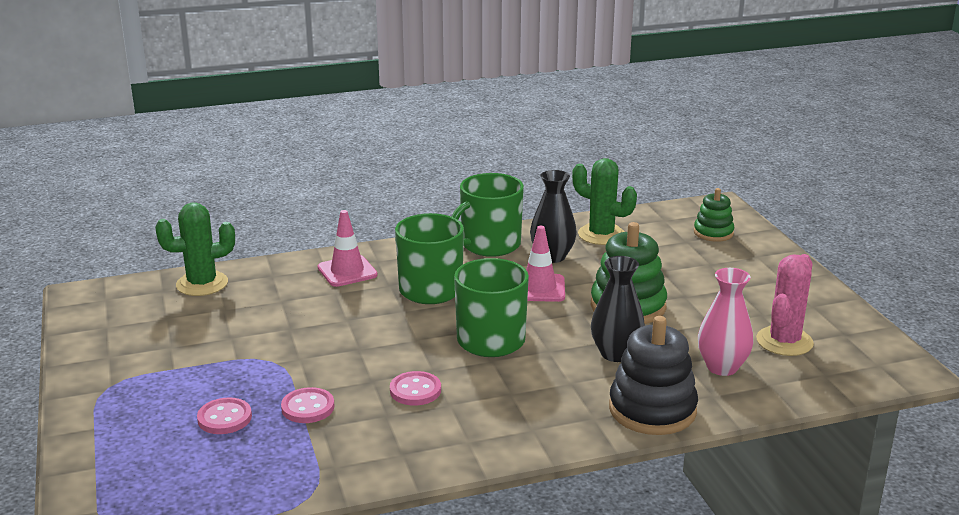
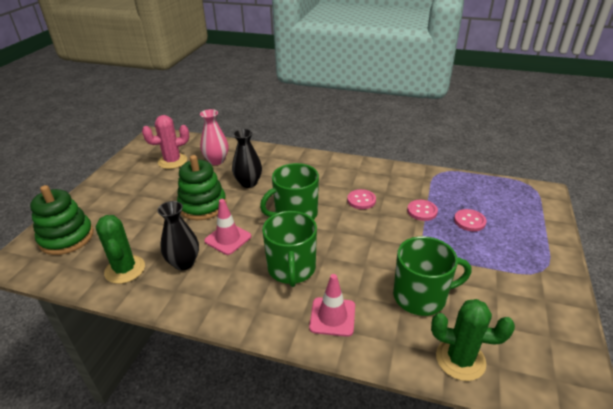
camera: 145 degrees left, 10 degrees up
(489, 245) = (205, 297): green mug -> green mug (421, 296)
(652, 410) = (270, 156): black stacking toy -> none
(713, 233) = (67, 237): green stacking toy -> green stacking toy, size x1.69

